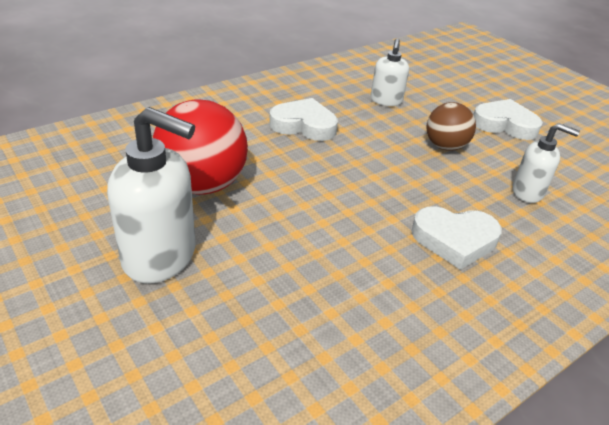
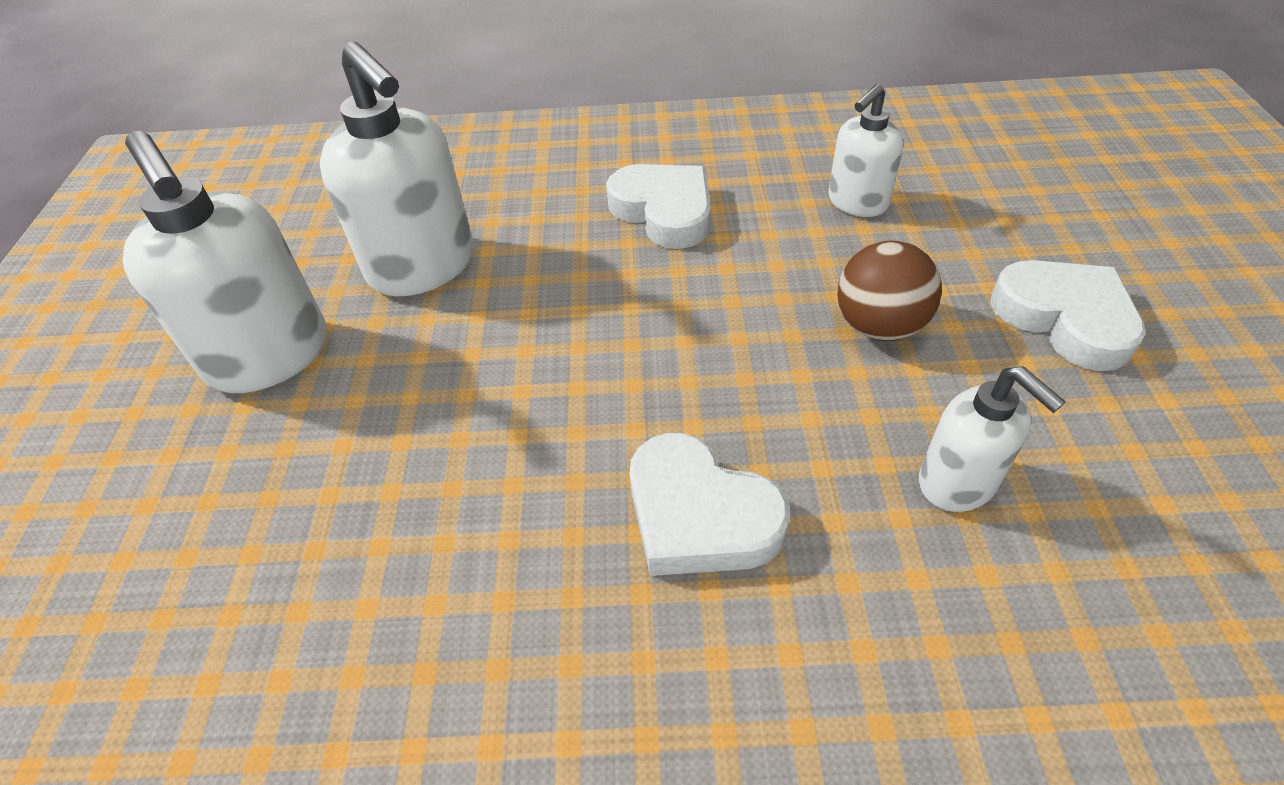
camera: 40 degrees right, 10 degrees up
(202, 185) = (423, 267): red ball -> white soap dispenser

